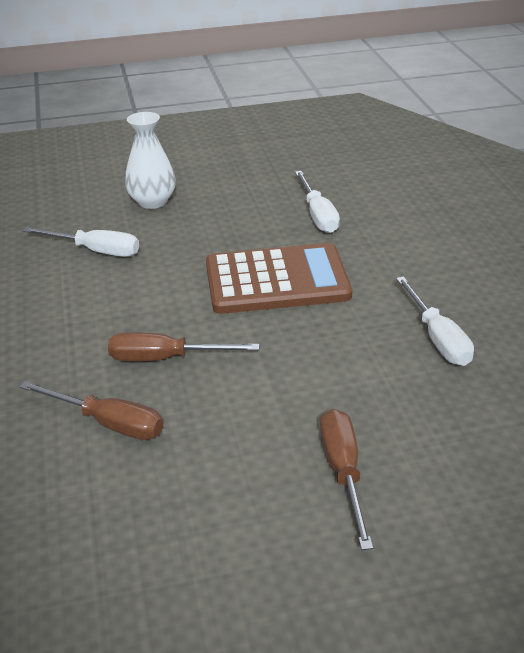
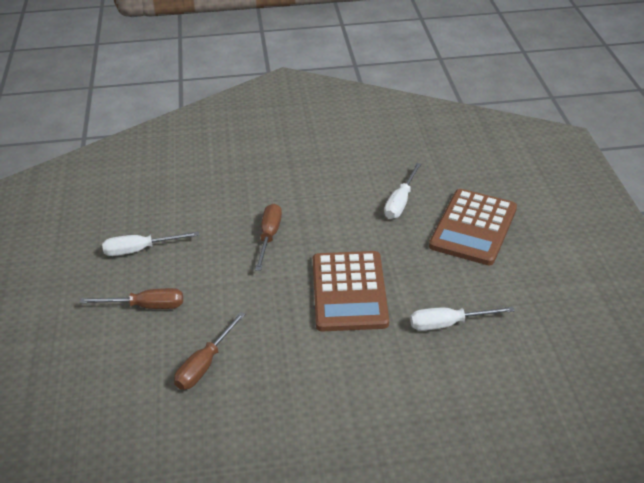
camera: 95 degrees right, 5 degrees up
(108, 423) = (217, 216): brown screwdriver -> brown screwdriver (205, 364)
(152, 202) = (473, 227): white vase -> brown calculator
(437, 338) = (259, 372): white screwdriver -> white screwdriver (140, 250)

